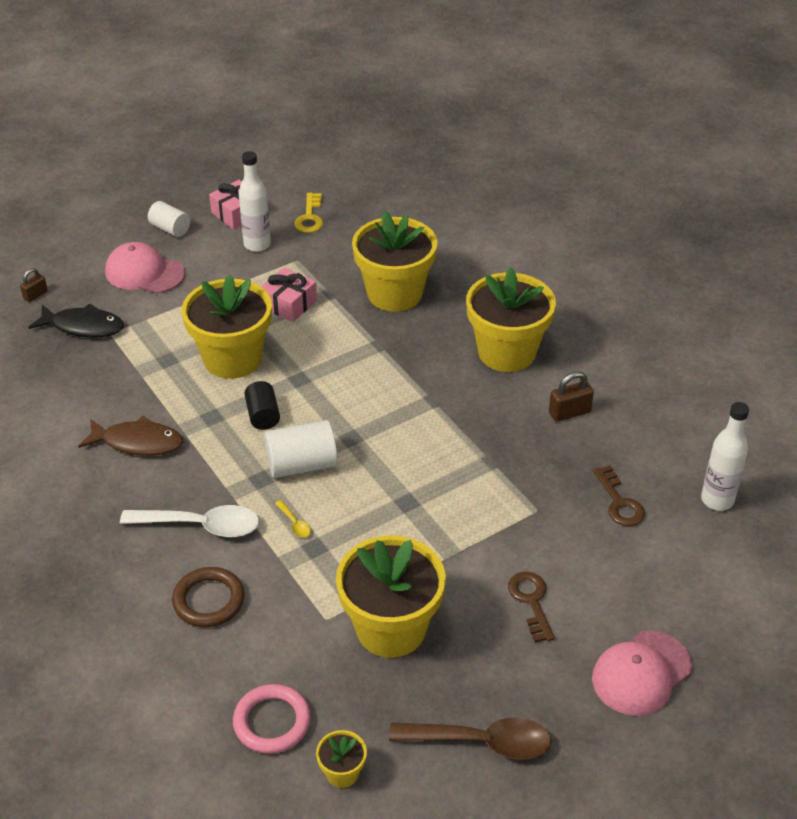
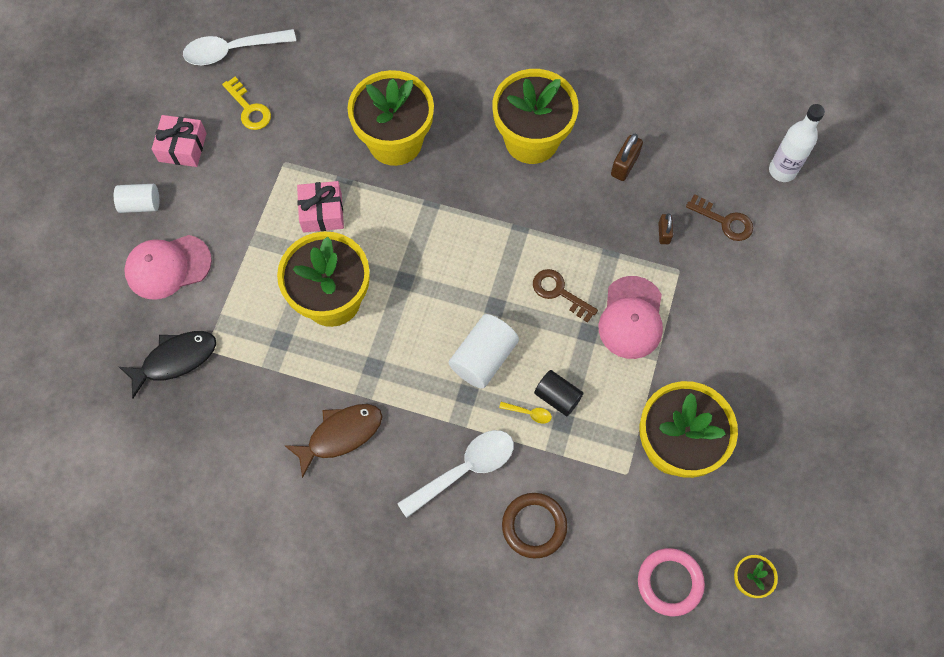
camera: 40 degrees left, 25 degrees up
(35, 295) = (96, 359): brown padlock -> brown padlock (664, 233)
(257, 244) = (234, 169): white bottle -> none
(263, 415) = (410, 336): black cylinder -> black cylinder (557, 397)
(338, 180) = (232, 51): none -> white spoon
(481, 742) = (807, 484): brown spoon -> none
(531, 601) = (741, 350): brown key -> brown key (559, 292)
(641, 673) = (853, 351): pink cap -> pink cap (631, 318)

